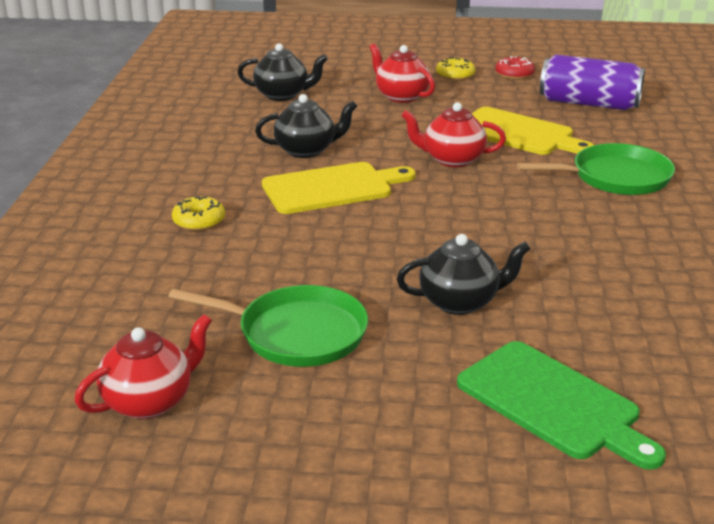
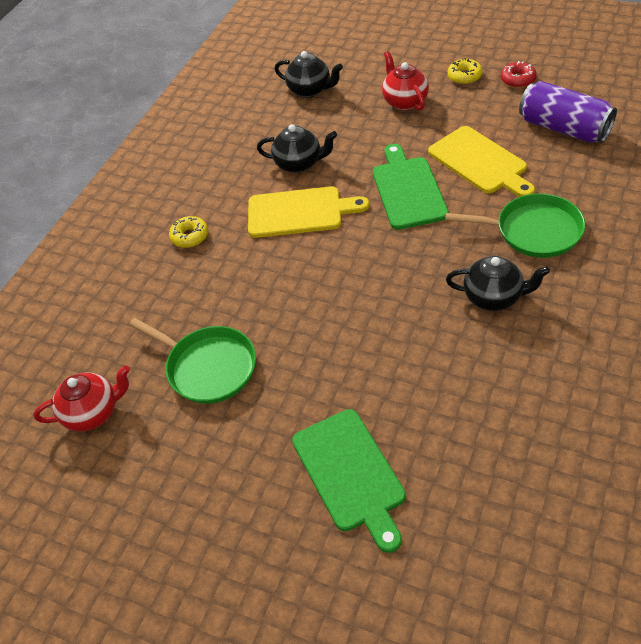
camera: 25 degrees right, 20 degrees up
(452, 159) = (408, 190): red teapot -> green cutting board
(460, 302) = (335, 357): black teapot -> black teapot (494, 297)

